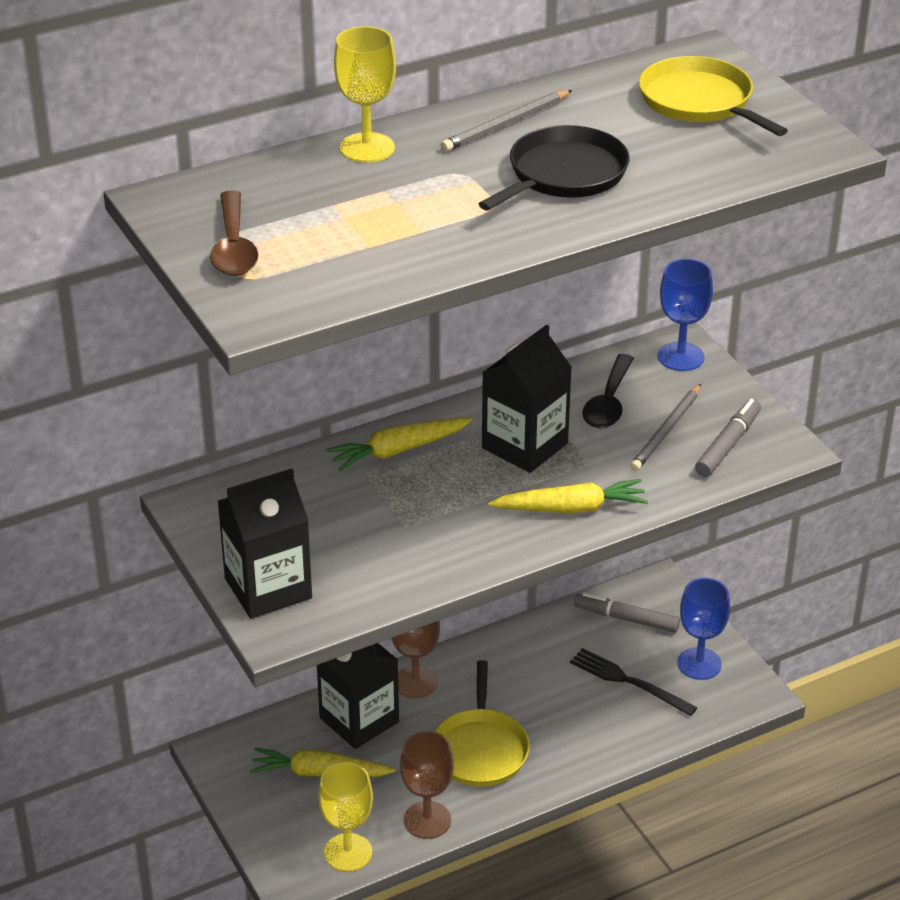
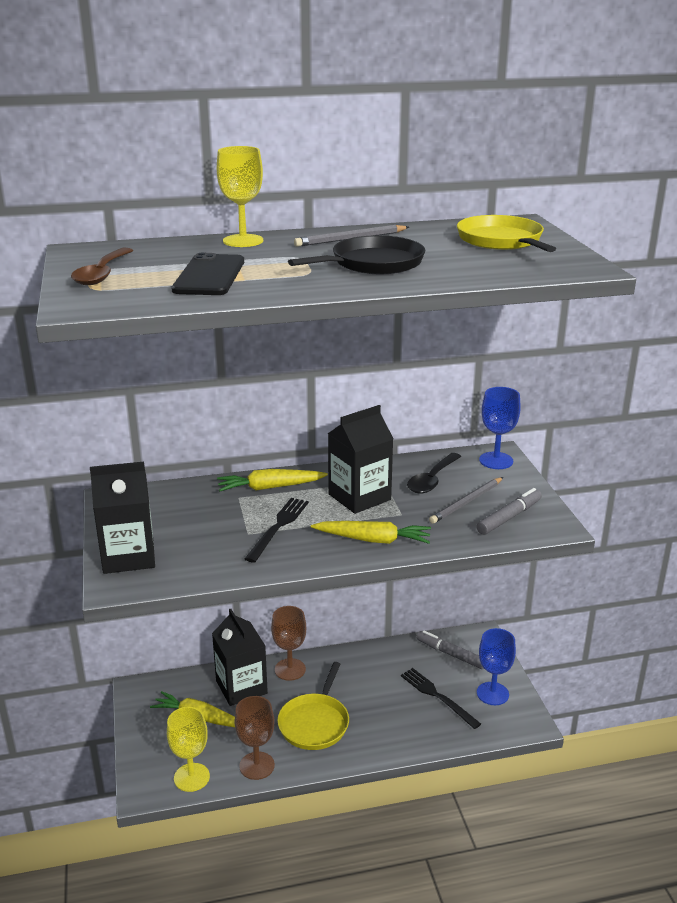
camera: 15 degrees right, 10 degrees down
(374, 230) = (209, 276): none -> black phone
(440, 510) = (278, 527): none -> black fork

